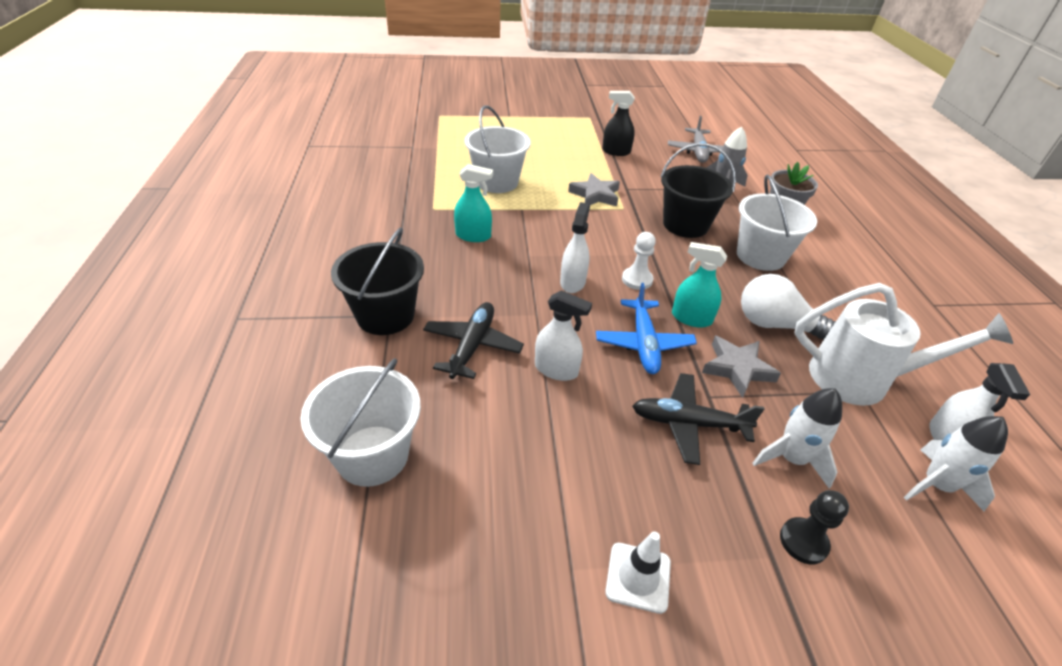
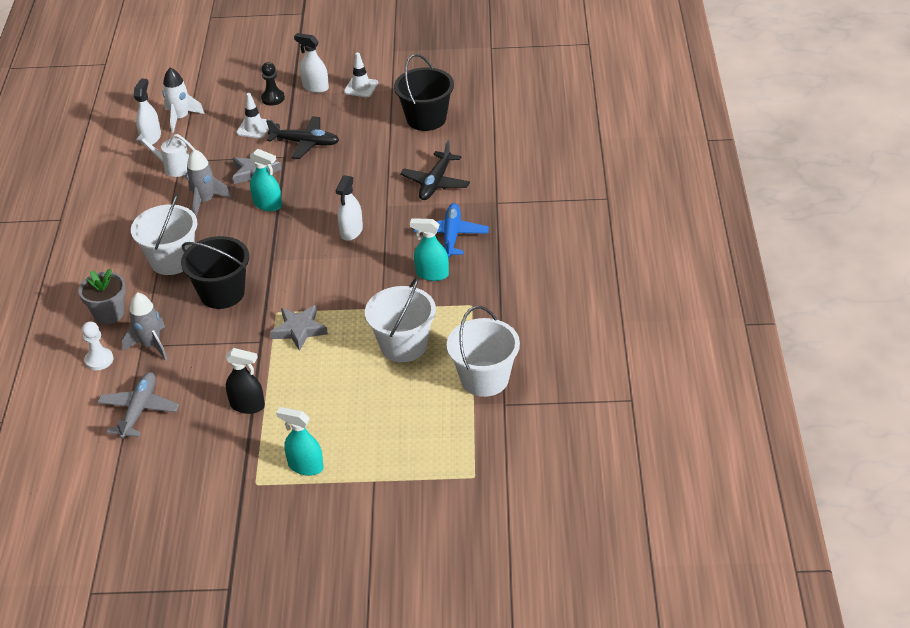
camera: 170 degrees left, 0 degrees up
(372, 455) = (493, 127): white bucket -> white bucket (484, 379)
(385, 315) = (500, 202): black bucket -> black bucket (426, 119)
(556, 369) = (380, 169): white spray bottle -> white spray bottle (315, 87)
(558, 123) = (305, 466): none -> turquoise spray bottle
(637, 280) = (296, 235): white pawn -> white pawn (99, 360)
(643, 343) = (313, 186): blue plane -> blue plane (451, 236)
(775, 325) = (205, 201): white light bulb -> grey rocket
(791, 459) = (254, 128): white rocket -> white traffic cone
(861, 379) = (173, 167): white watering can -> white watering can, size x0.55

